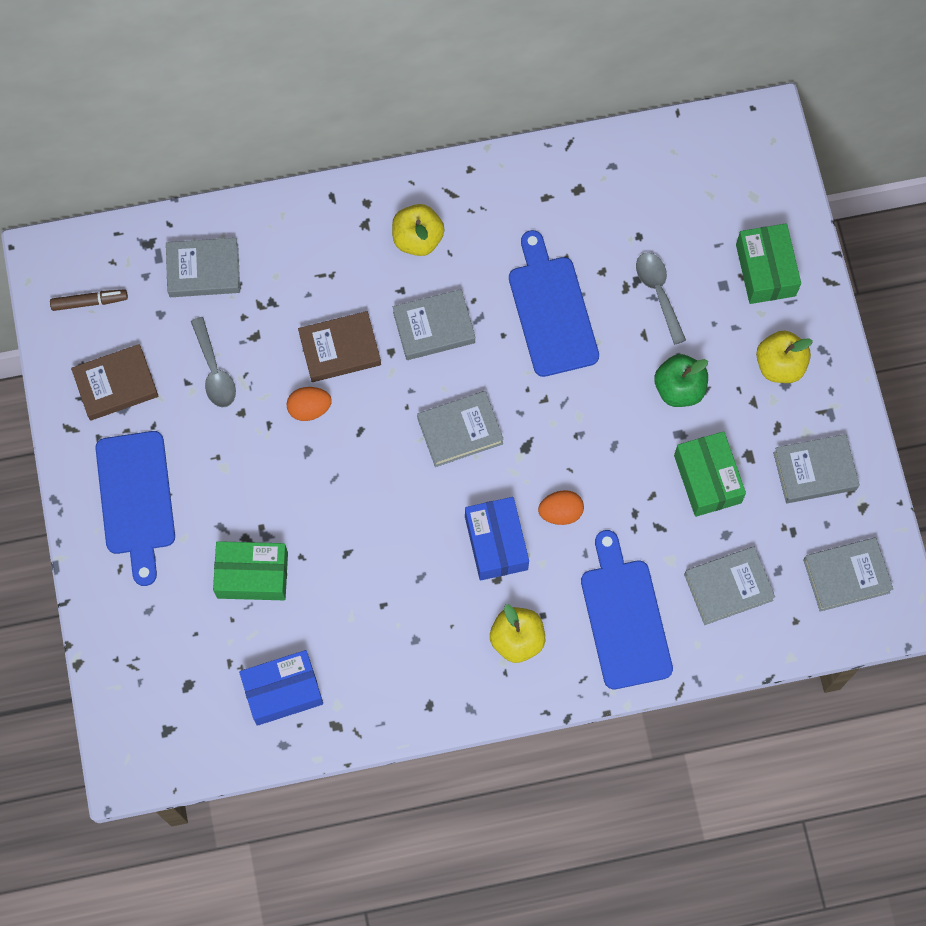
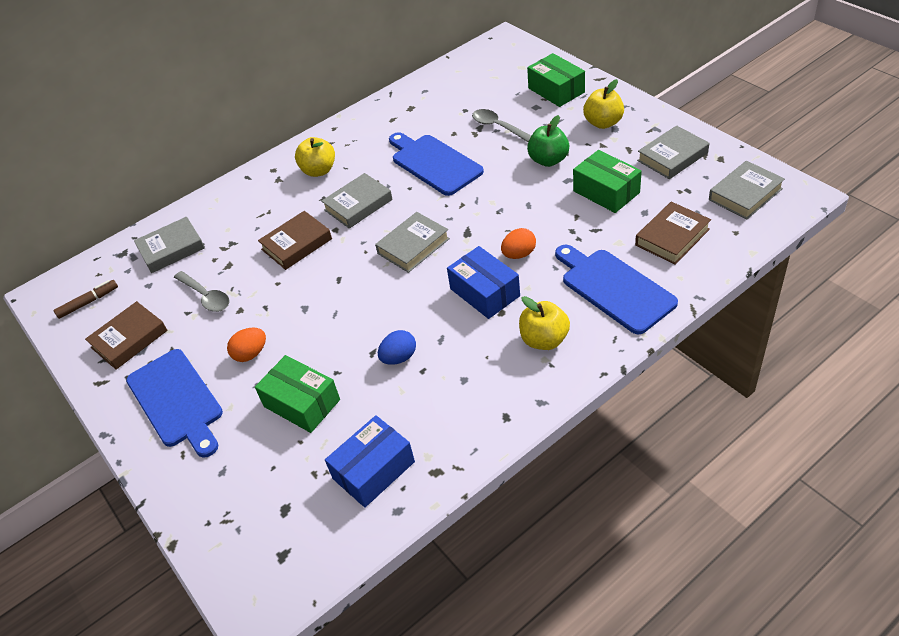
camera: 20 degrees left, 25 degrees down
(252, 575) = (302, 403): green box -> green box turned 60 degrees clockwise
(309, 409) = (292, 284): orange egg -> orange egg (251, 354)
(369, 575) = (399, 357): none -> blue egg
(728, 587) = (672, 237): grey book -> brown book

